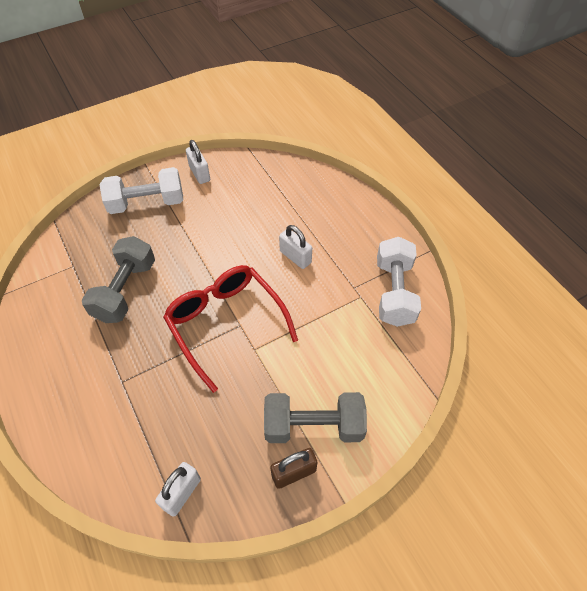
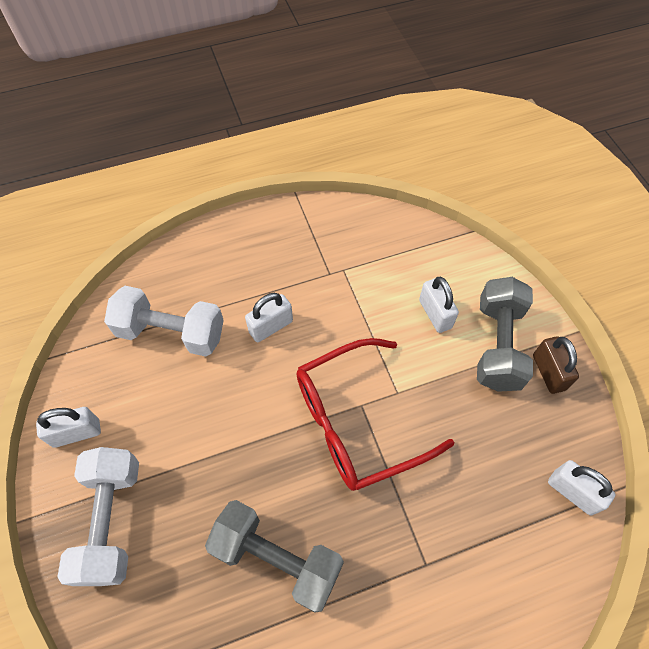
camera: 80 degrees left, 5 degrees up
(334, 371) = (435, 314): none -> white padlock
(394, 292) = (344, 237): white dumbbell -> white dumbbell (171, 332)

